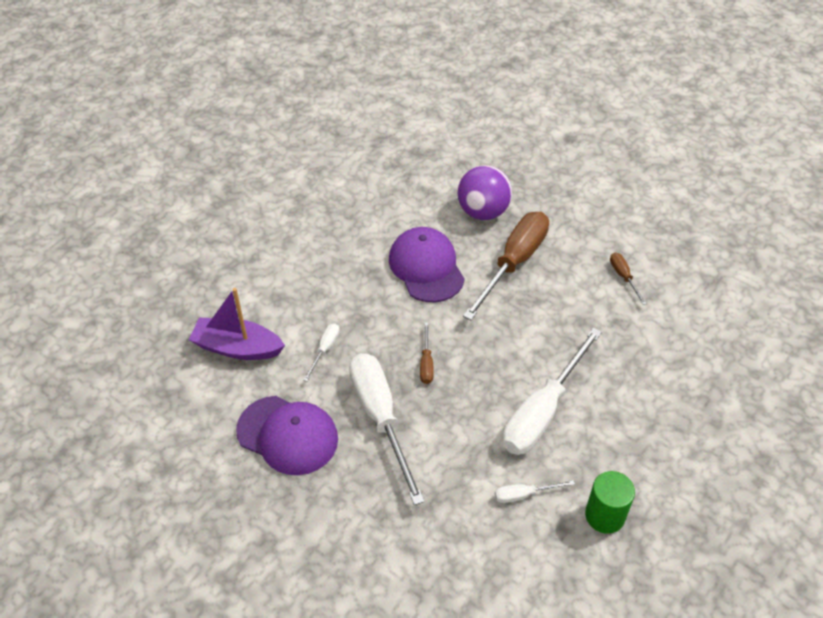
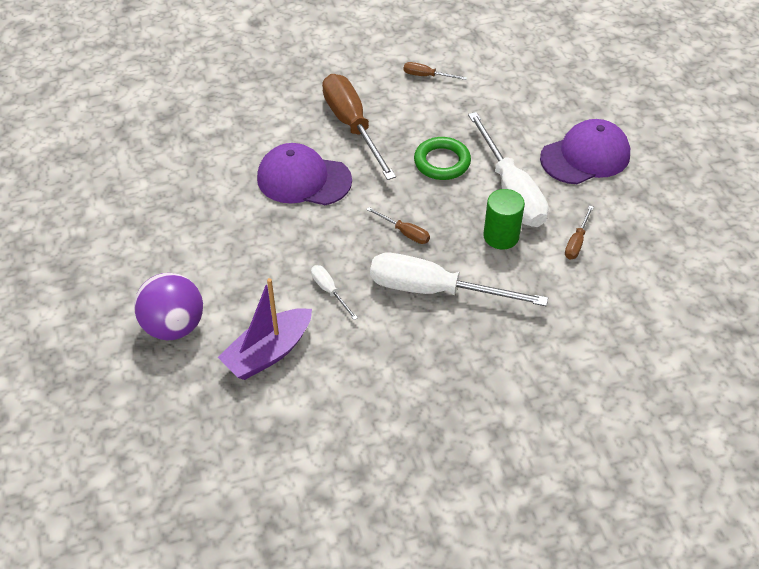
camera: 55 degrees left, 0 degrees up
(287, 435) = (399, 362): purple cap -> purple cap (585, 156)
(483, 212) = (279, 113): purple ball -> purple ball (174, 326)
(524, 494) = (576, 242): white screwdriver -> brown screwdriver
(529, 344) = (442, 162): none -> green ring
(604, 515) = (627, 208): green cylinder -> green cylinder (501, 236)

